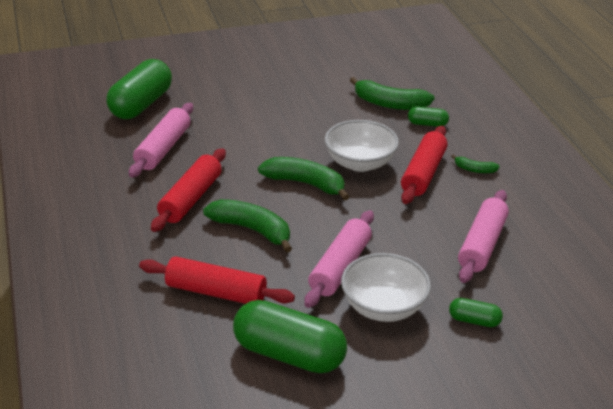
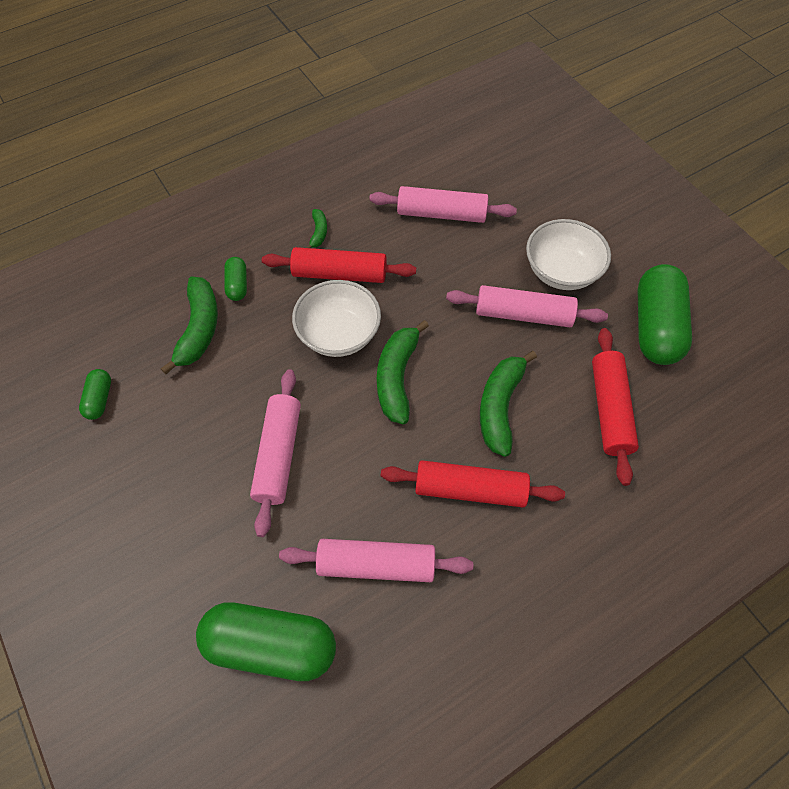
camera: 105 degrees left, 25 degrees up
(266, 123) = (278, 455): none -> pink rolling pin
(474, 321) = (546, 208): green capsule -> green capsule (99, 399)

